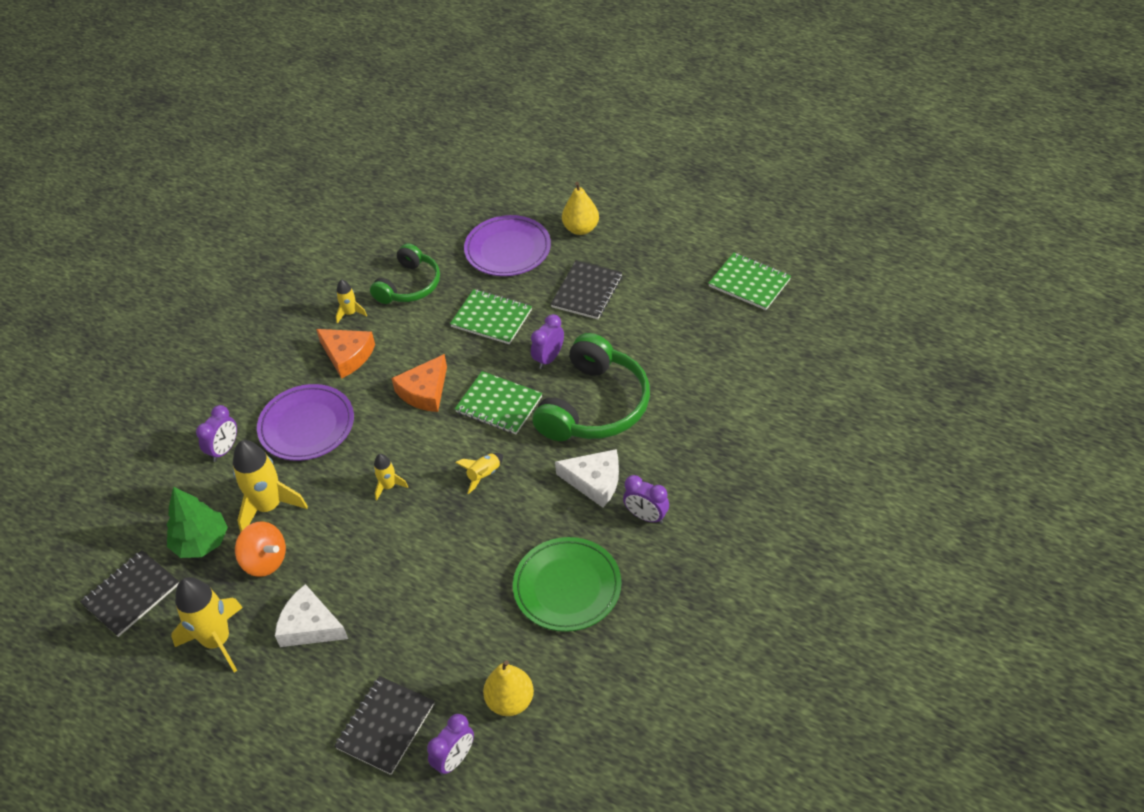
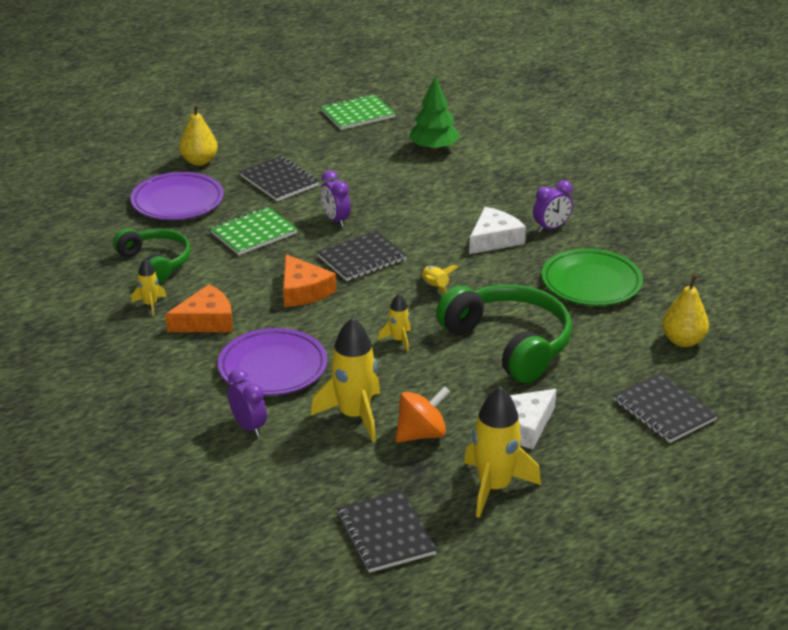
camera: 65 degrees left, 15 degrees down
(201, 542) = (359, 470): green tree -> green tree (433, 148)
(454, 759) = (721, 383): purple clock -> none
(499, 404) = (362, 258): green notebook -> black notebook
(594, 406) = (413, 215): green headphones -> green headphones (509, 344)

